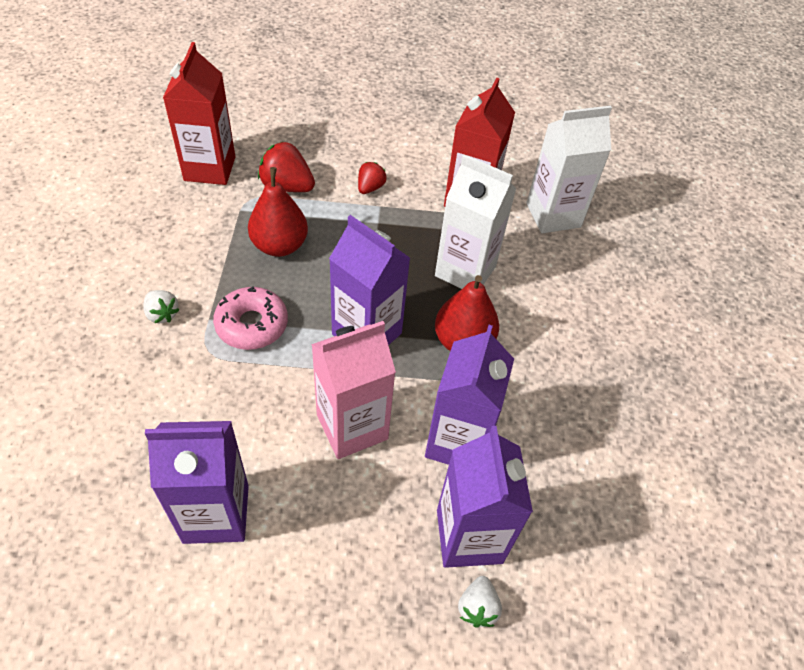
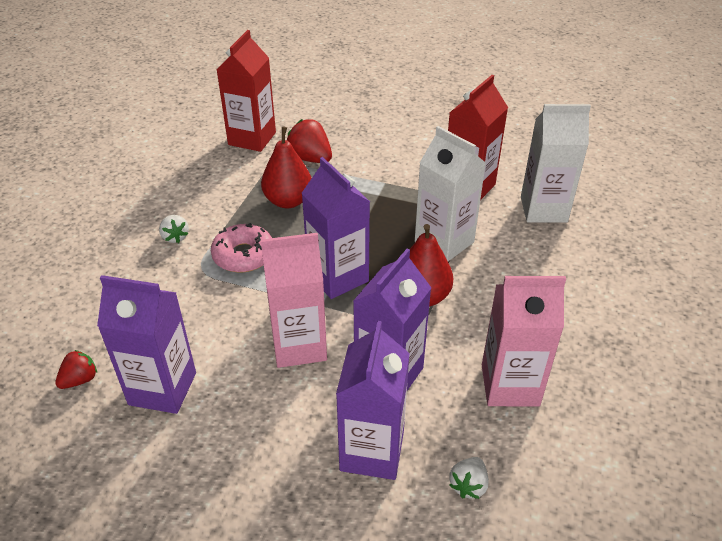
camera: 20 degrees right, 10 degrees down
(370, 188) = (381, 168): red strawberry -> red strawberry (80, 380)
(477, 607) = (359, 510): white strawberry -> white strawberry (468, 485)
(581, 428) = (510, 385): none -> pink carton

